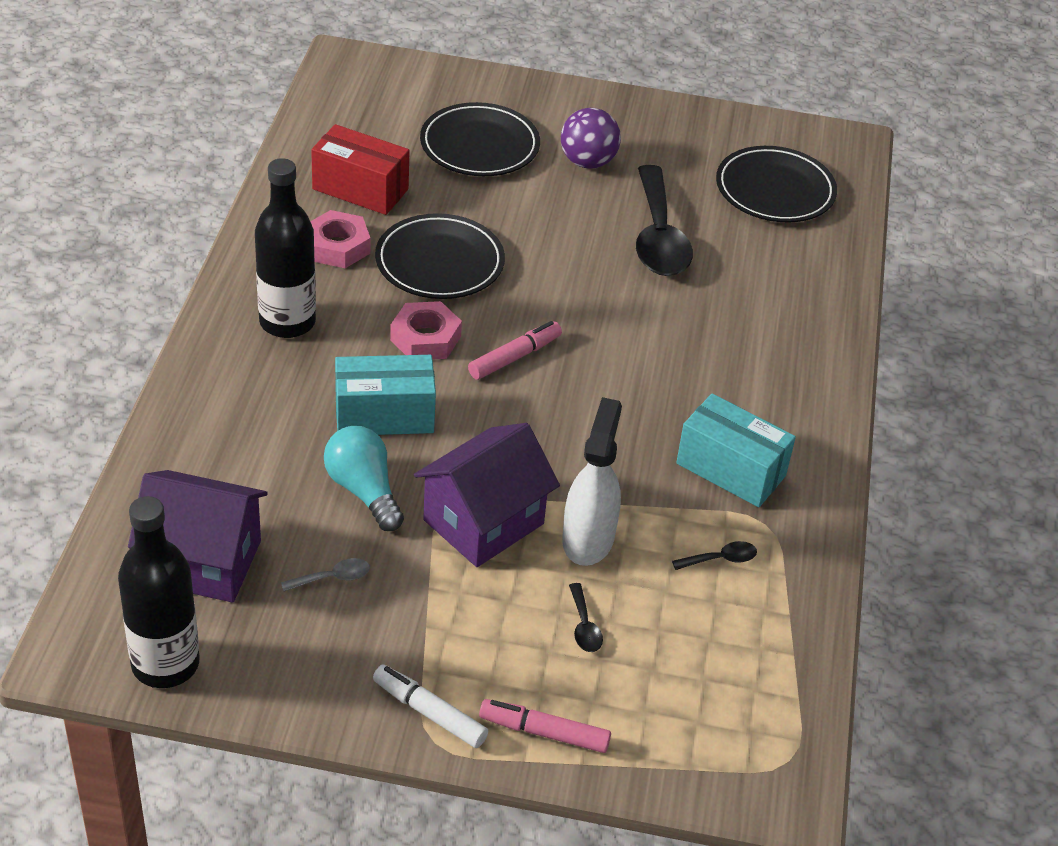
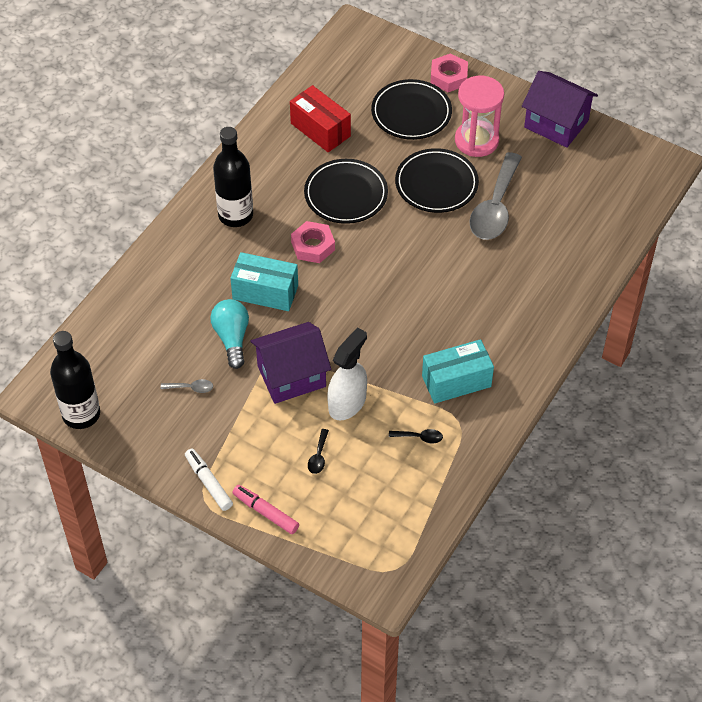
camera: 25 degrees right, 10 degrees up
(202, 562) = (124, 359): purple house -> purple house (556, 124)
(337, 246) = (288, 169): pink nut -> pink nut (448, 77)
(514, 357) = (361, 272): pink marker -> none
(588, 162) = (476, 140): purple ball -> pink hourglass
(658, 237) = (495, 207): black spoon -> grey spoon
(730, 470) = (456, 381): turquoise box -> turquoise box turned 75 degrees counterclockwise
(775, 190) = (592, 189): black plate -> black plate (436, 184)

